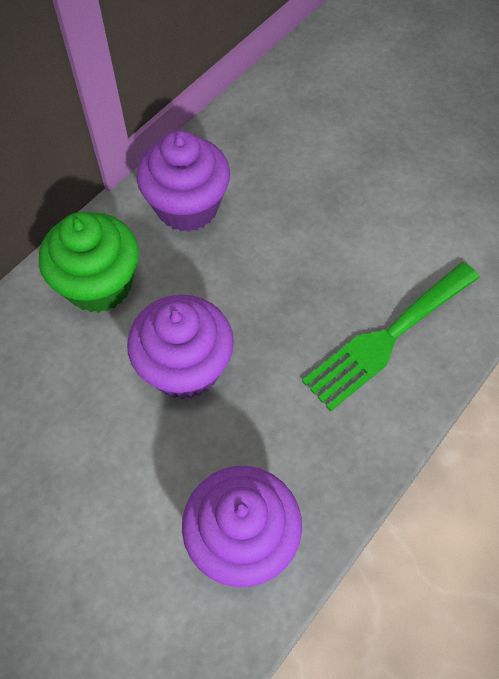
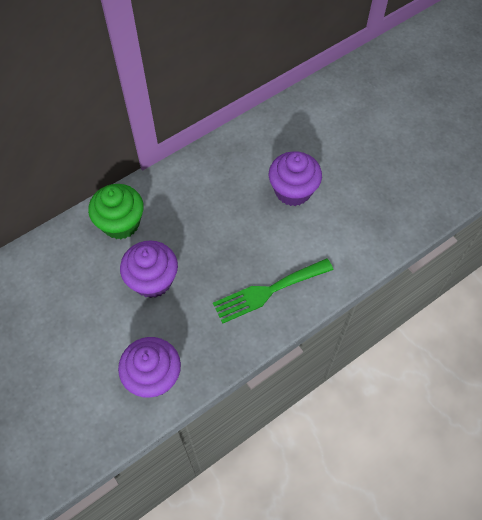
camera: 15 degrees right, 0 degrees up
(187, 206) = (183, 189): purple cupcake -> purple cupcake (293, 191)

